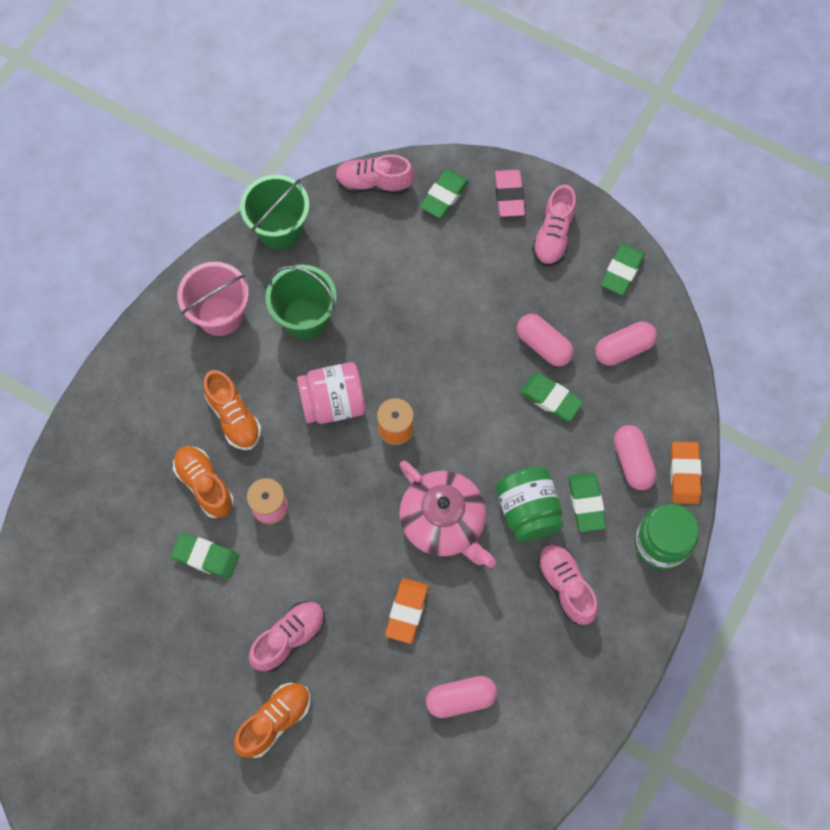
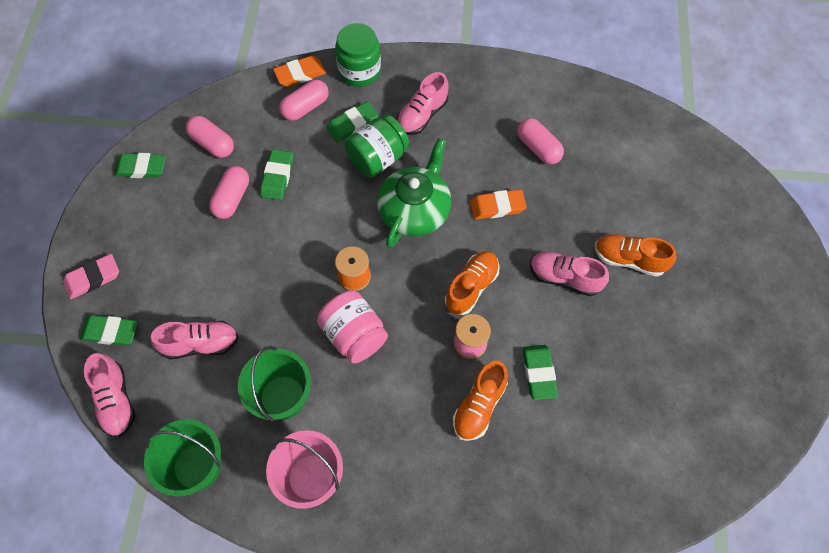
camera: 115 degrees left, 5 degrees down
(234, 417) = (406, 412): orange shoe -> orange shoe (471, 287)
(443, 521) = (415, 210): pink teapot -> green teapot
(553, 236) = (124, 229): pink shoe -> pink shoe (200, 344)

